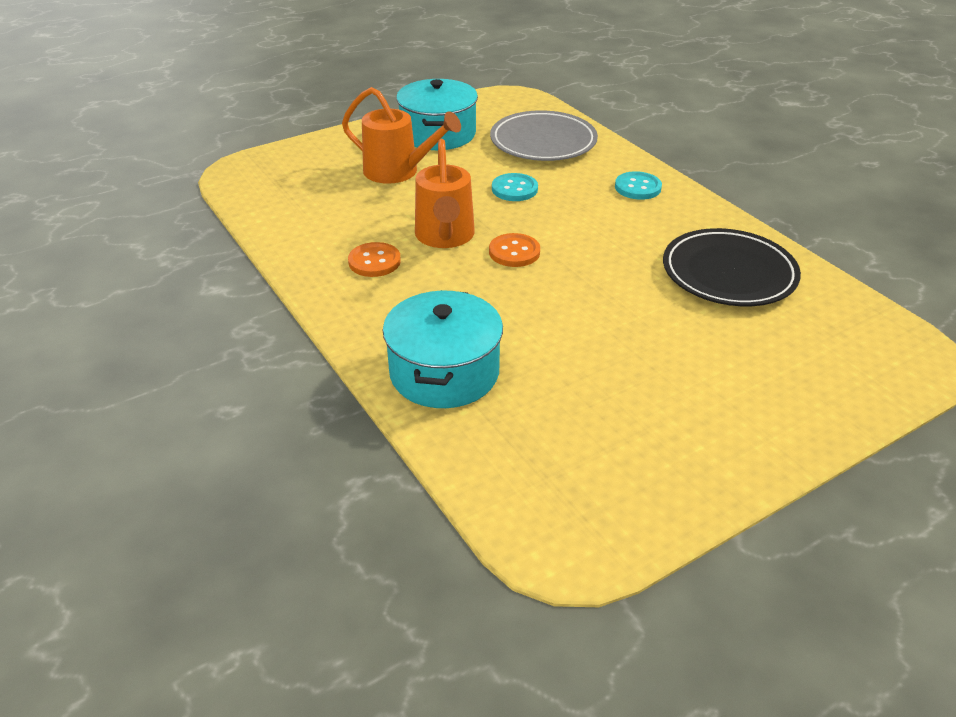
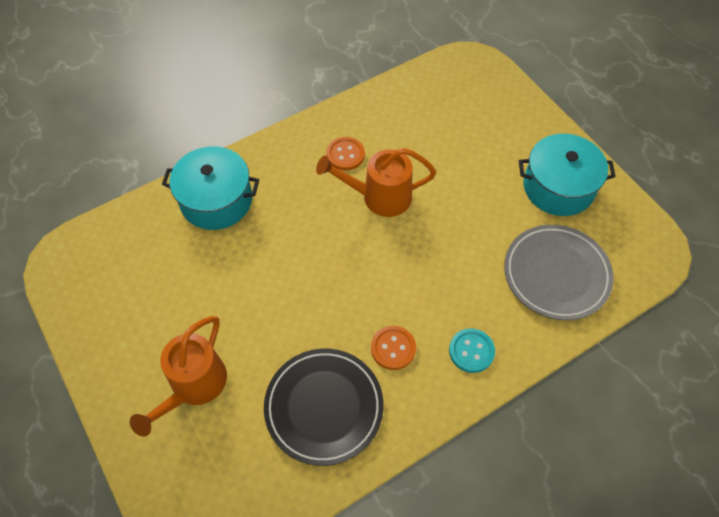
camera: 90 degrees right, 20 degrees up
(399, 172) = (482, 162): orange watering can -> orange watering can (193, 387)
(514, 189) = (459, 247): turquoise button -> none
(514, 252) = (358, 244): orange button -> orange button (393, 348)

